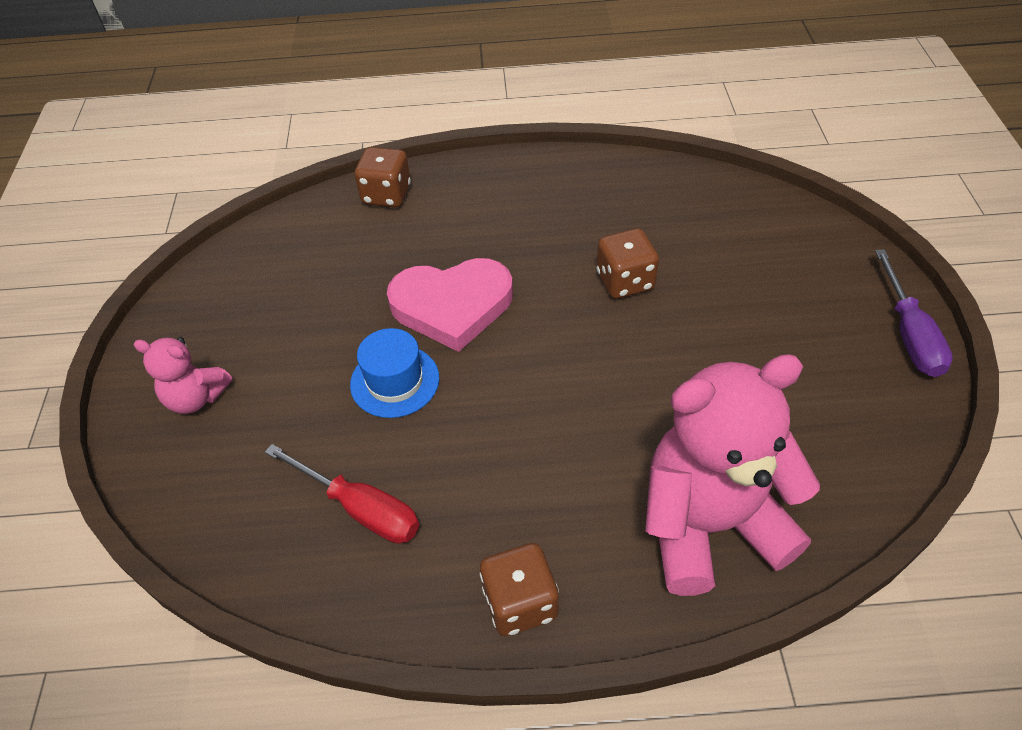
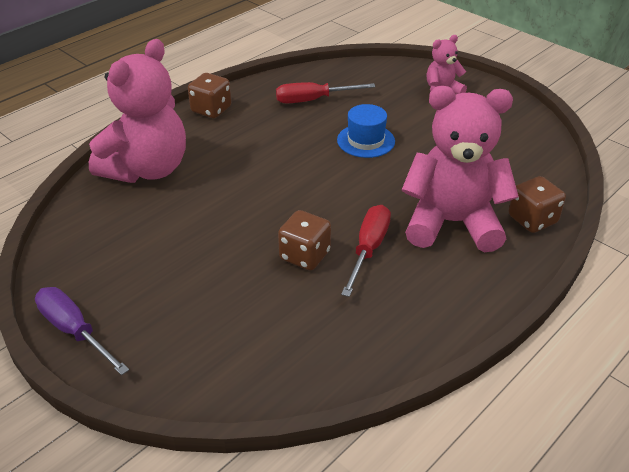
camera: 135 degrees right, 10 degrees down
(452, 306) = (389, 184): pink heart -> none
(455, 232) = (452, 223): none -> pink teddy bear
(560, 253) = (368, 249): none -> red screwdriver

